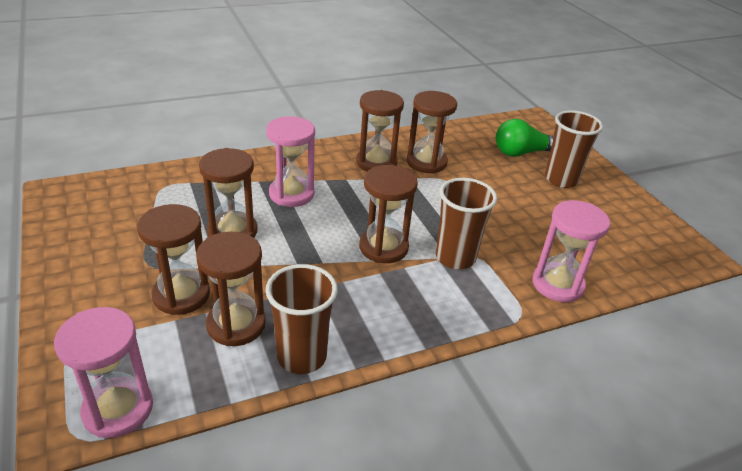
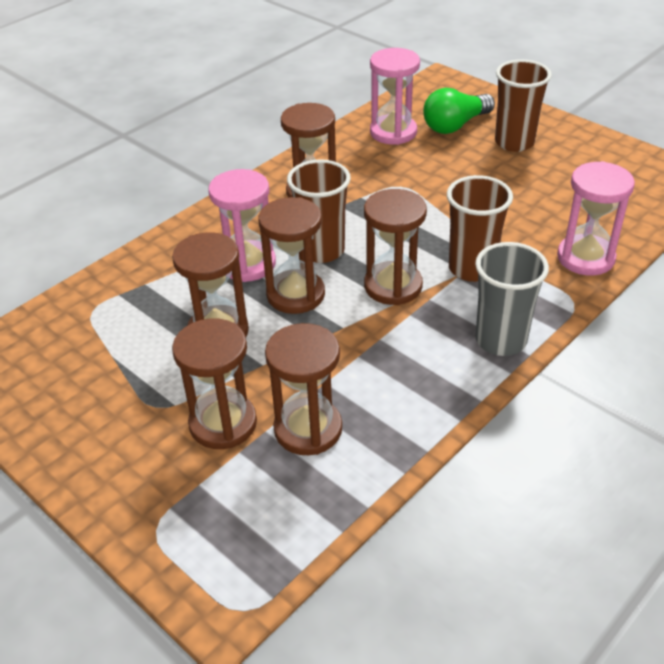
camera: 20 degrees left, 5 degrees up
(118, 409) = (260, 565): pink hourglass -> pink hourglass (393, 132)
(302, 356) = (400, 432): brown cup -> brown cup (322, 250)
(426, 162) = (365, 172): brown hourglass -> brown hourglass (295, 294)
(437, 320) = (501, 340): none -> grey cup

